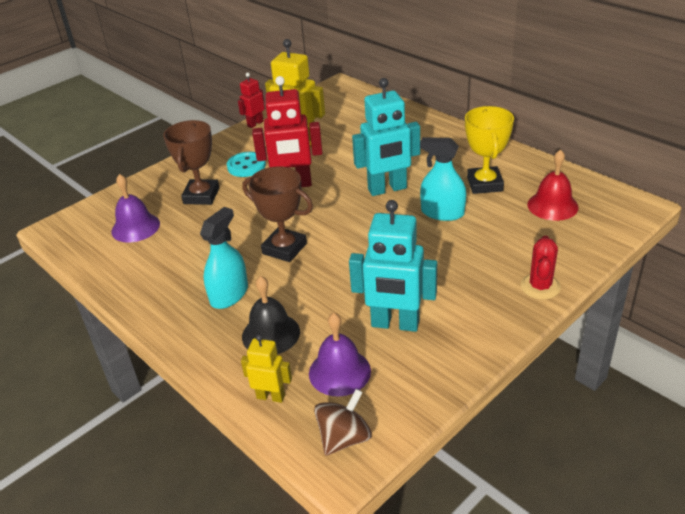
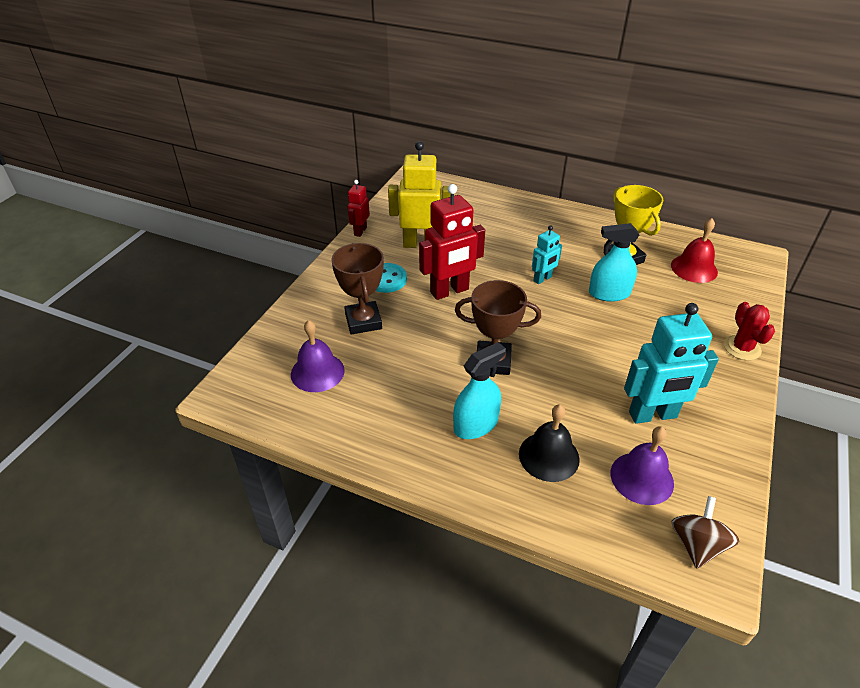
camera: 25 degrees left, 5 degrees up
(229, 294) = (476, 424): turquoise spray bottle -> turquoise spray bottle turned 45 degrees clockwise
(271, 396) = (599, 523): yellow robot -> none
(387, 189) = (542, 279): turquoise robot -> turquoise robot, size x0.54

